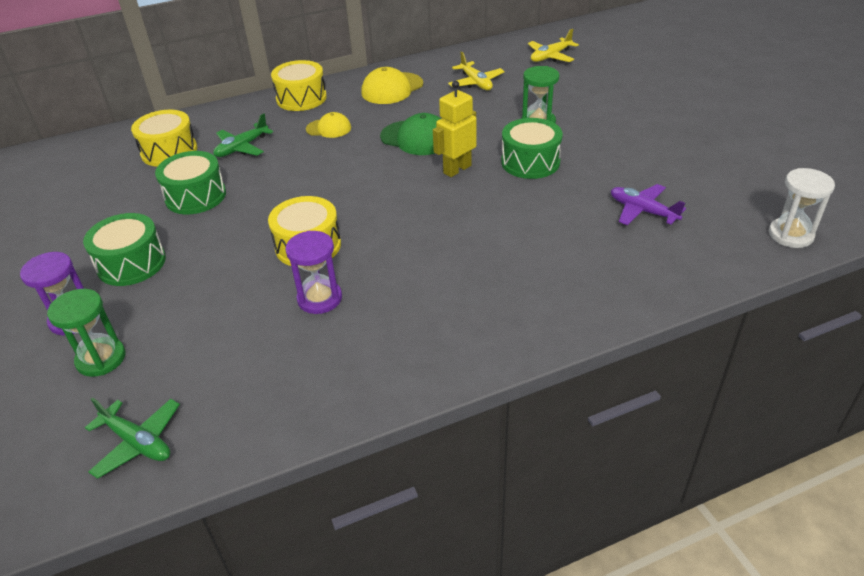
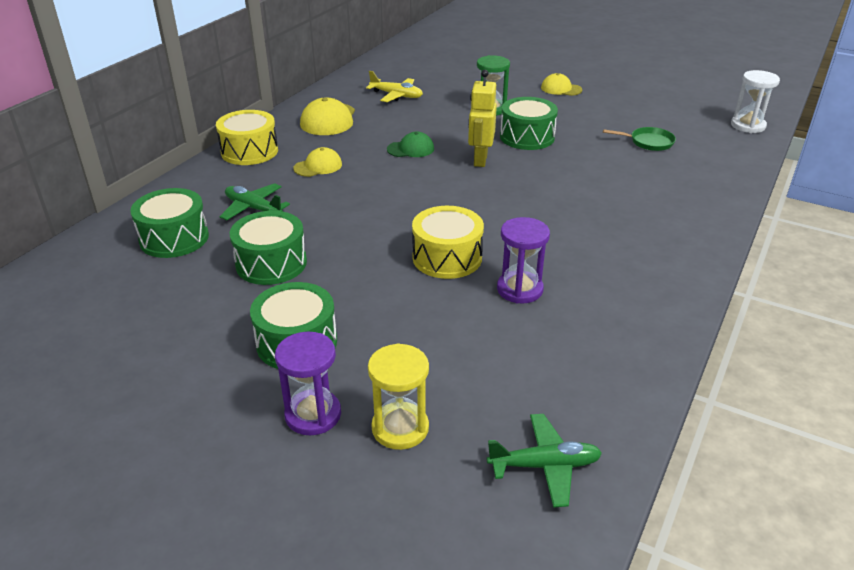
camera: 40 degrees left, 5 degrees down
(101, 359) = (400, 428): green hourglass -> yellow hourglass
(169, 151) = (174, 238): yellow drum -> green drum
(242, 147) = (253, 208): green plane -> green plane turned 120 degrees clockwise
(416, 138) = (411, 149): green cap -> green cap, size x0.63
(550, 56) = (428, 62): yellow plane -> none
(638, 123) = (561, 89): none -> yellow cap
(643, 211) = (648, 142): purple plane -> green pan

